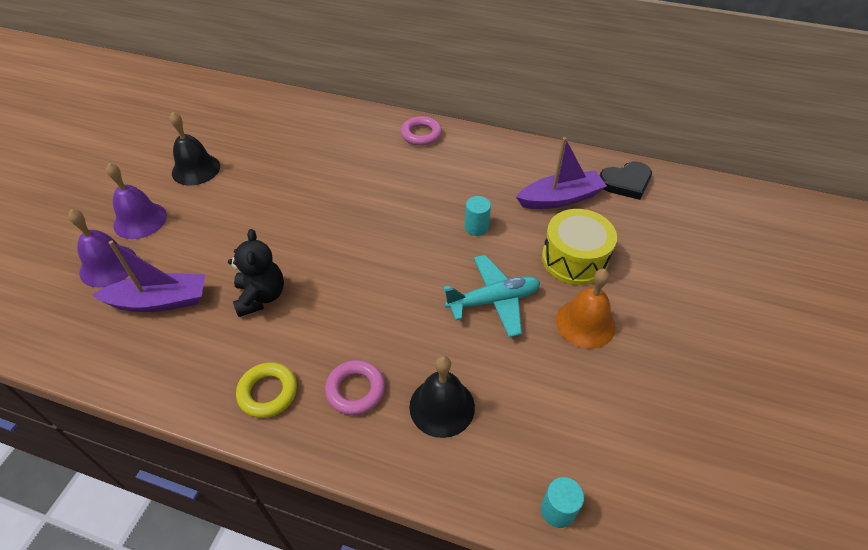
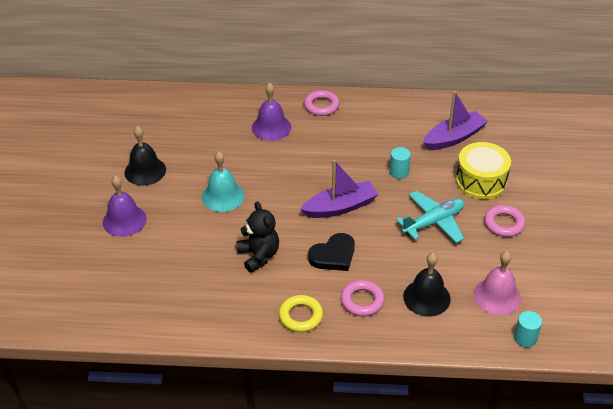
camera: 15 degrees left, 5 degrees down
(108, 266) = (122, 259): purple bell -> purple bell (271, 127)
(160, 301) = (181, 275): purple boat -> purple boat (340, 207)
(261, 214) = (223, 196): none -> turquoise bell
(539, 429) = (497, 296): none -> pink bell
(585, 323) = (504, 224): orange bell -> pink ring
(626, 182) = (499, 115): black heart -> black heart (333, 255)

